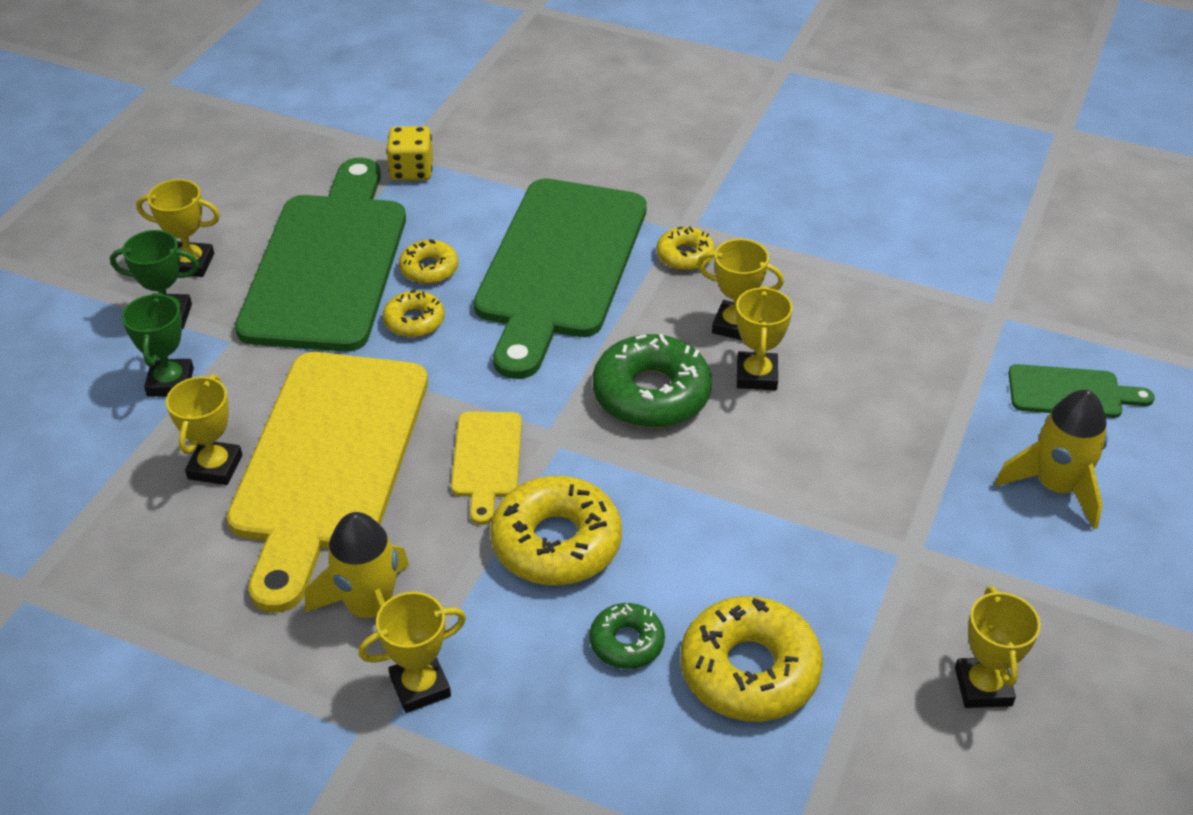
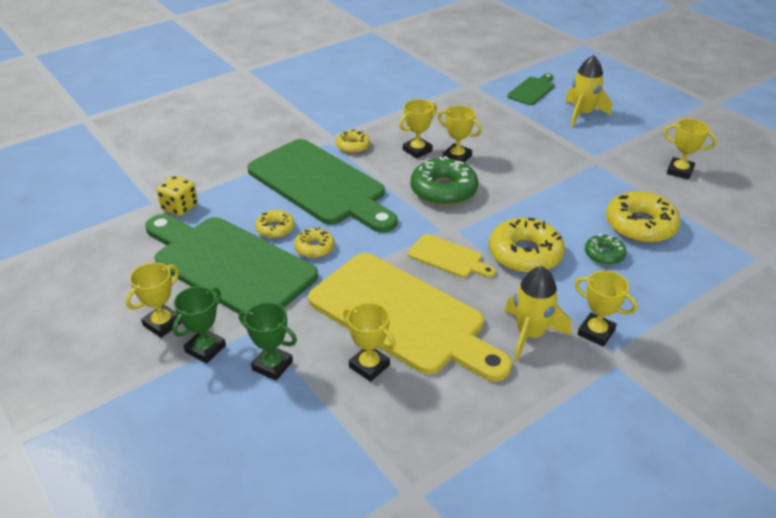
camera: 60 degrees left, 5 degrees down
(420, 686) = (596, 332): yellow trophy -> yellow trophy turned 60 degrees counterclockwise

